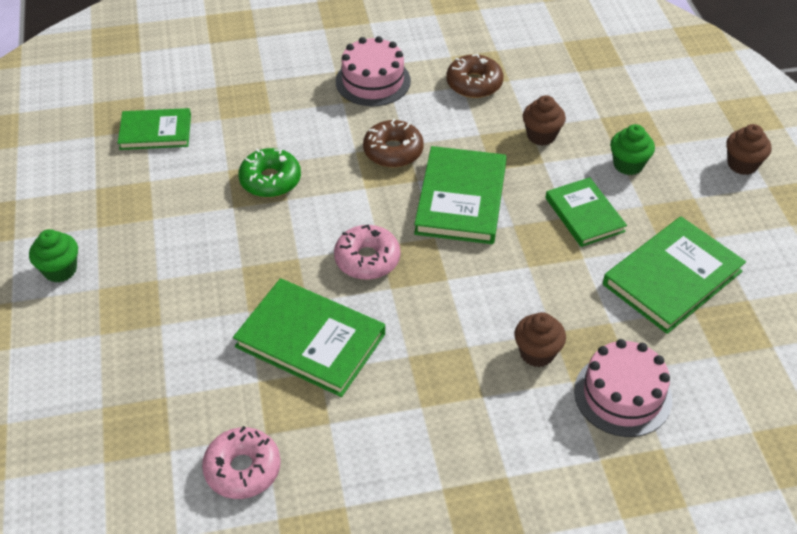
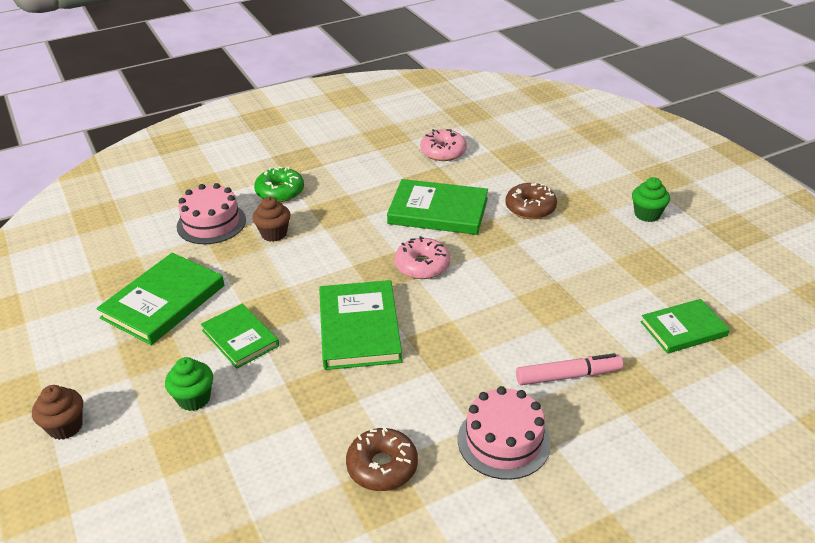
camera: 165 degrees right, 10 degrees down
(270, 180) = (541, 308): green donut -> green donut (280, 192)
(290, 115) = (568, 376): none -> pink marker
(393, 151) = (441, 360): brown donut -> brown donut (530, 208)
(541, 135) = (290, 413): brown cupcake -> none

